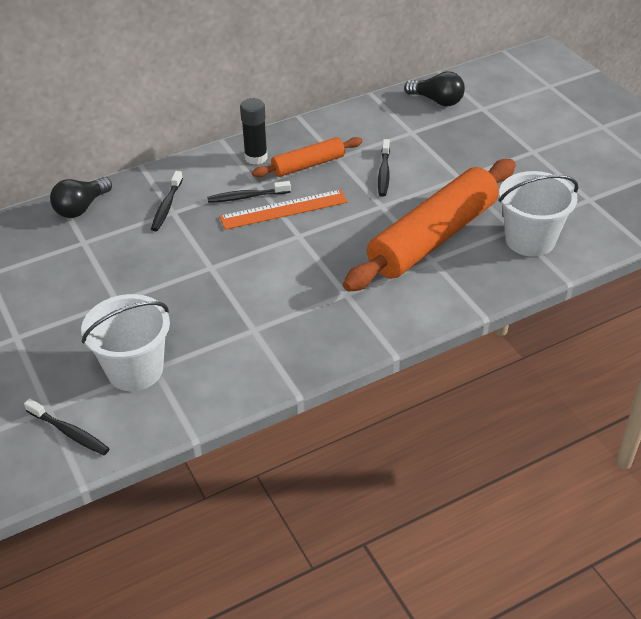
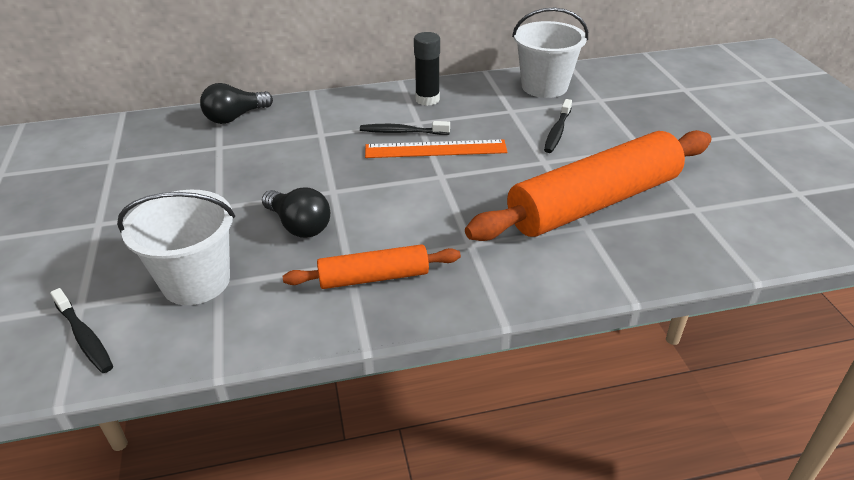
camera: 15 degrees right, 5 degrees down
(166, 206) = (317, 128): black toothbrush -> none
(308, 165) = (478, 113): orange rolling pin -> orange rolling pin (374, 277)
(437, 101) = (636, 76): black light bulb -> black light bulb (299, 226)
(530, 240) = (714, 224): white bucket -> white bucket (544, 86)

